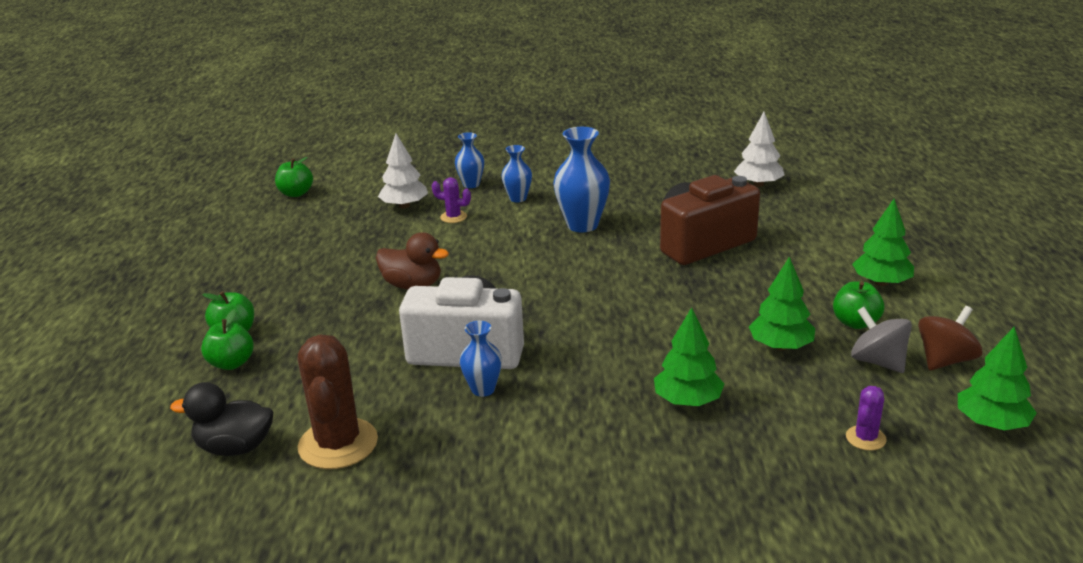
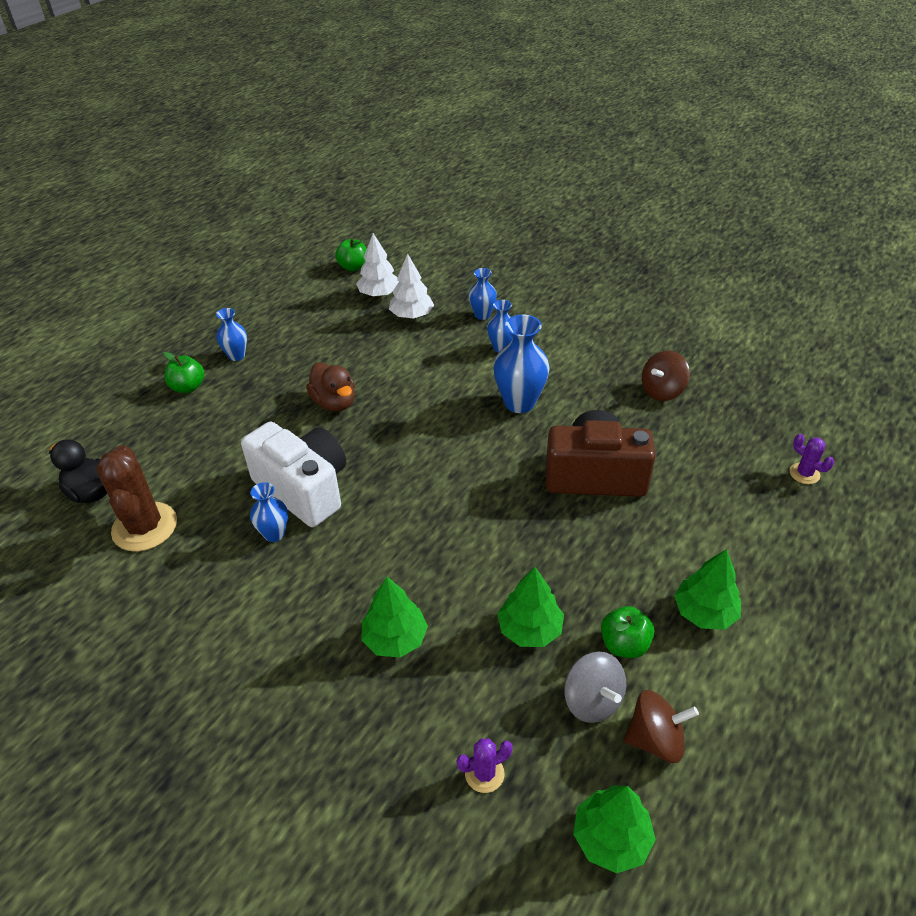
camera: 35 degrees right, 15 degrees up
(231, 363) = (160, 415): green apple -> none
(257, 292) = (236, 356): none -> blue vase
(338, 444) = (145, 527): brown cactus -> brown cactus turned 45 degrees counterclockwise
(453, 217) = (433, 345): purple cactus -> purple cactus (804, 473)
(683, 179) = (662, 391): none -> brown spinning top
(758, 184) = (725, 431): white tree -> white tree (379, 294)
(878, 362) = (592, 700): grey spinning top -> grey spinning top turned 150 degrees clockwise

